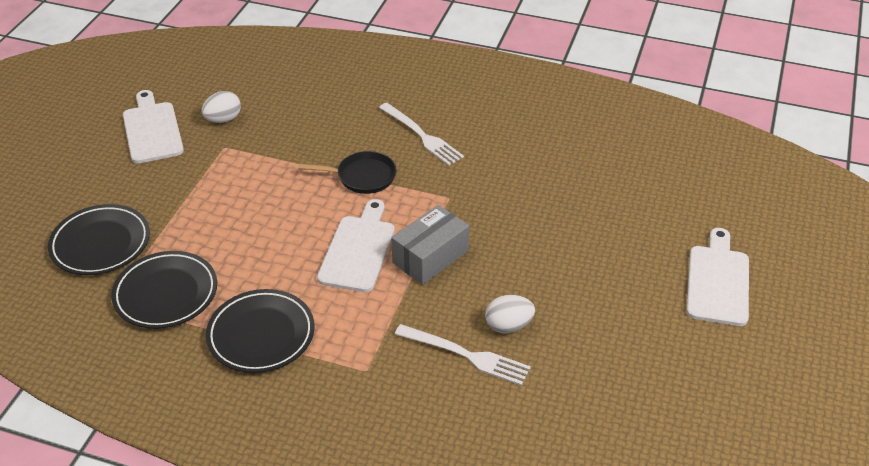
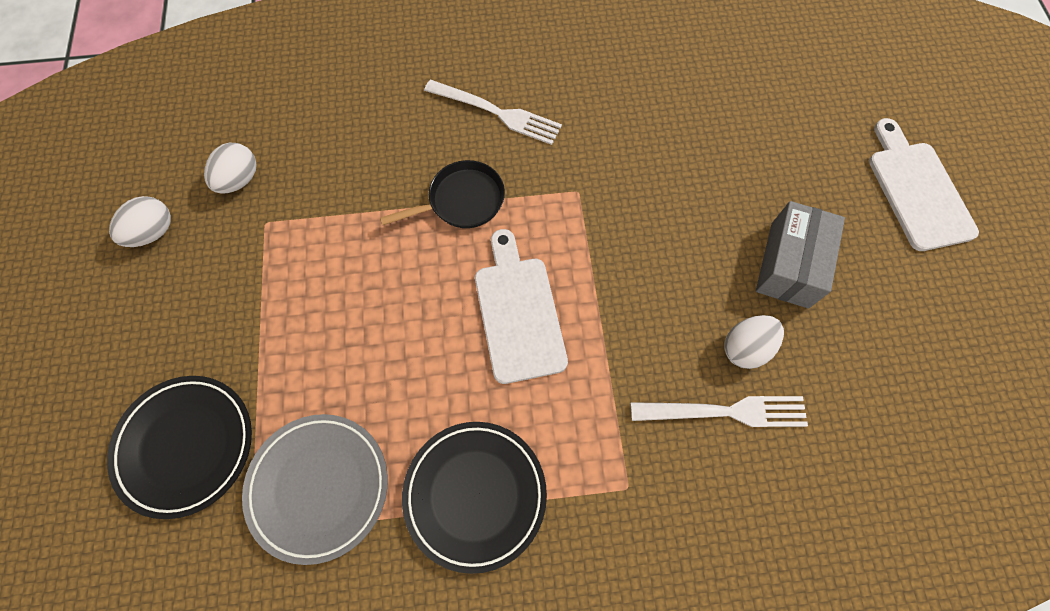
camera: 25 degrees left, 25 degrees up
(152, 130) = (153, 232): white cutting board -> white egg
(166, 294) = (319, 487): black plate -> grey plate
(430, 257) = (606, 286): grey box -> grey box (789, 264)

